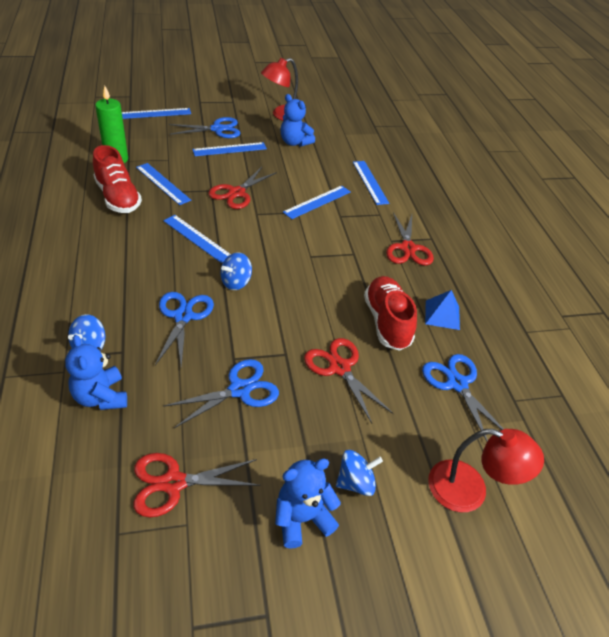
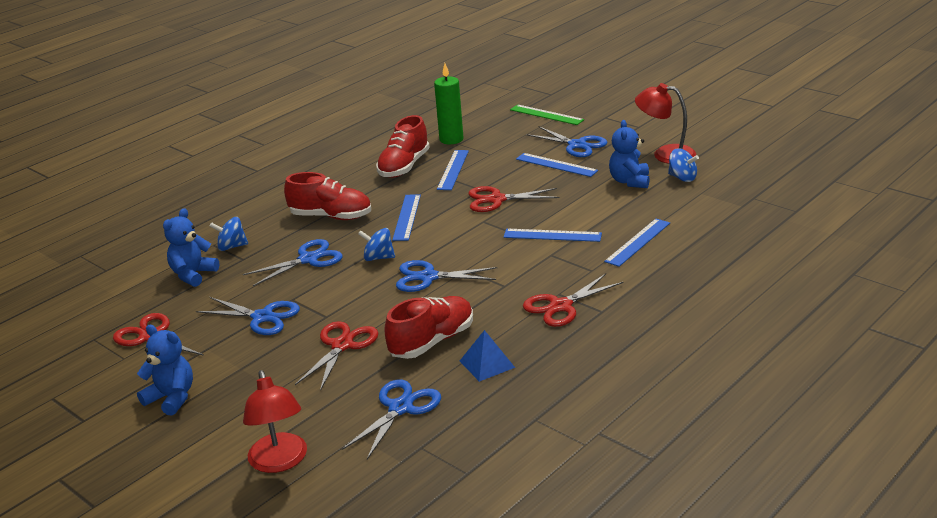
camera: 60 degrees right, 15 degrees down
(133, 269) = (331, 216): none -> red shoe
(155, 113) = (546, 115): blue ruler -> green ruler
(298, 276) = (428, 277): none -> blue scissors
(355, 482) = (228, 405): blue spinning top -> blue spinning top (682, 178)

